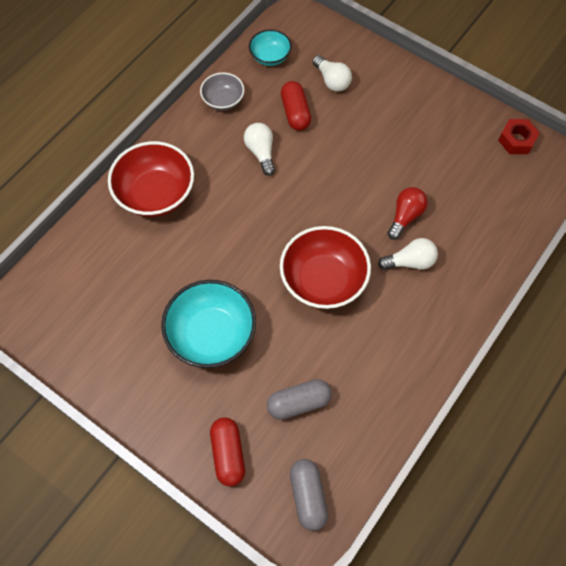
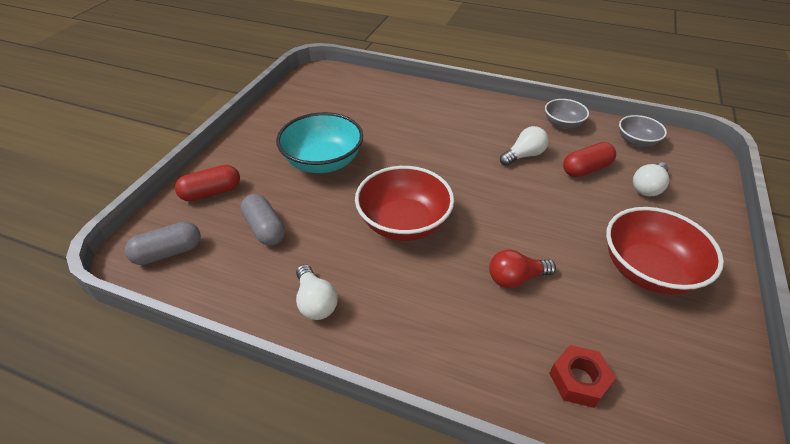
camera: 75 degrees right, 20 degrees down
(156, 194) = (444, 108): red bowl -> red bowl (648, 270)
(270, 57) = (636, 141): turquoise bowl -> grey bowl
(405, 216) = (515, 278): red light bulb -> red light bulb turned 150 degrees clockwise
(410, 262) = (457, 293): white light bulb -> white light bulb (315, 302)
(516, 140) = (720, 391): red nut -> red nut (579, 380)

